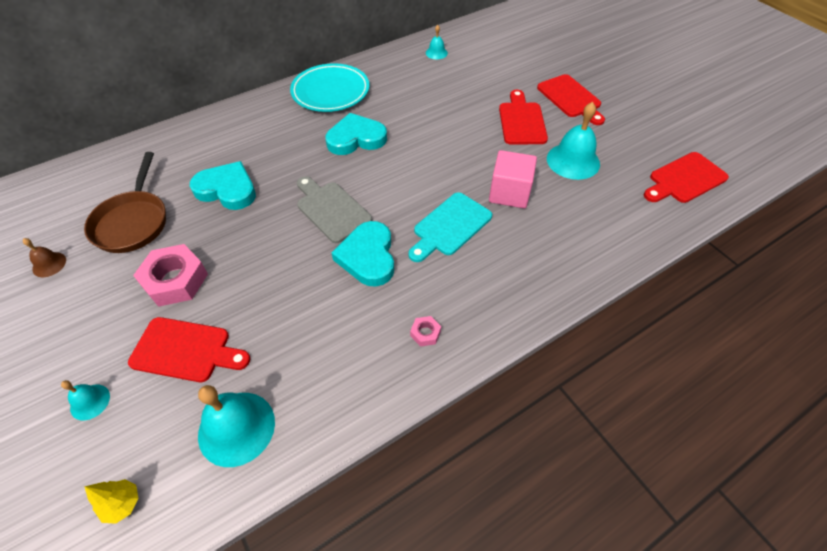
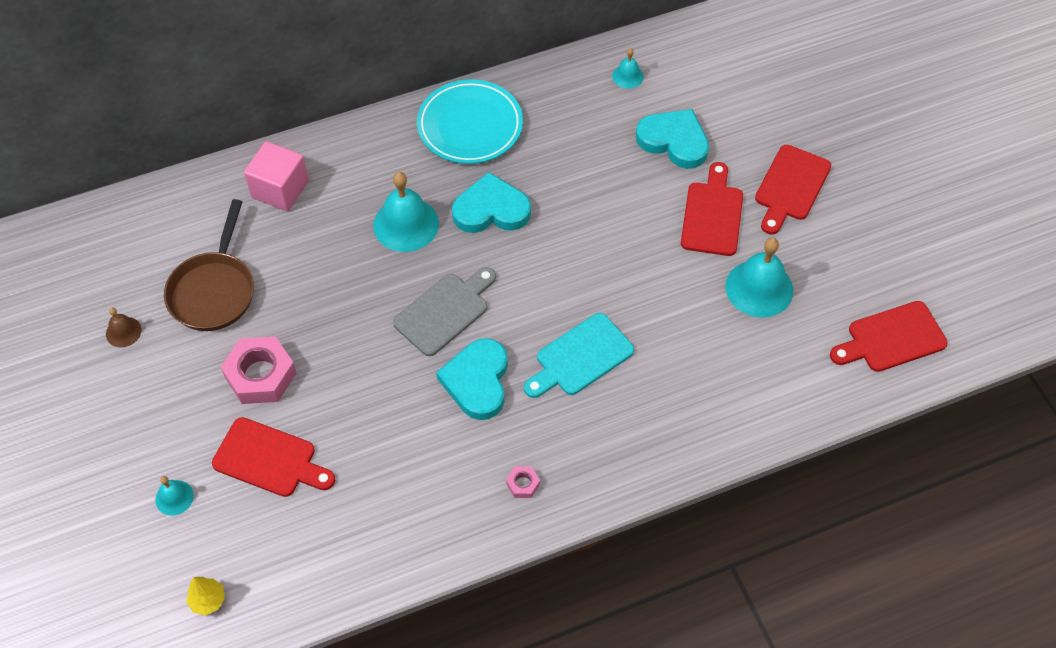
camera: 10 degrees right, 5 degrees up
(227, 189) = (324, 262): turquoise heart -> turquoise heart (674, 141)
(236, 428) = (316, 549): turquoise bell -> turquoise bell (406, 224)
(331, 210) = (444, 311): grey cutting board -> grey cutting board turned 75 degrees clockwise
(509, 193) = (664, 322): pink cube -> pink cube (280, 189)
(571, 98) = (791, 187): red cutting board -> red cutting board turned 45 degrees clockwise

